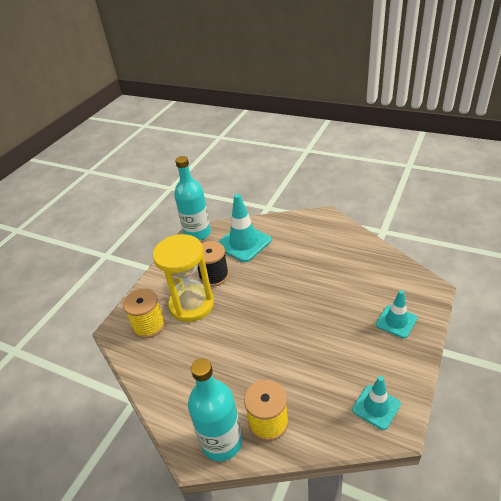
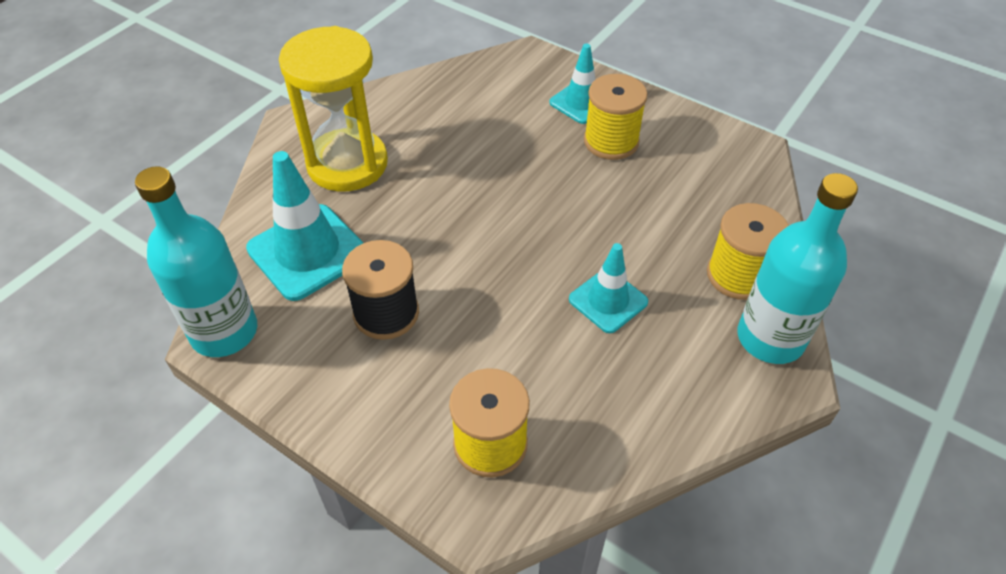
camera: 85 degrees left, 10 degrees up
(191, 305) = (456, 359): yellow hourglass -> yellow hourglass (347, 164)
(365, 342) = (611, 141): none -> yellow spool
(376, 407) = (722, 157): turquoise traffic cone -> turquoise traffic cone (608, 301)

